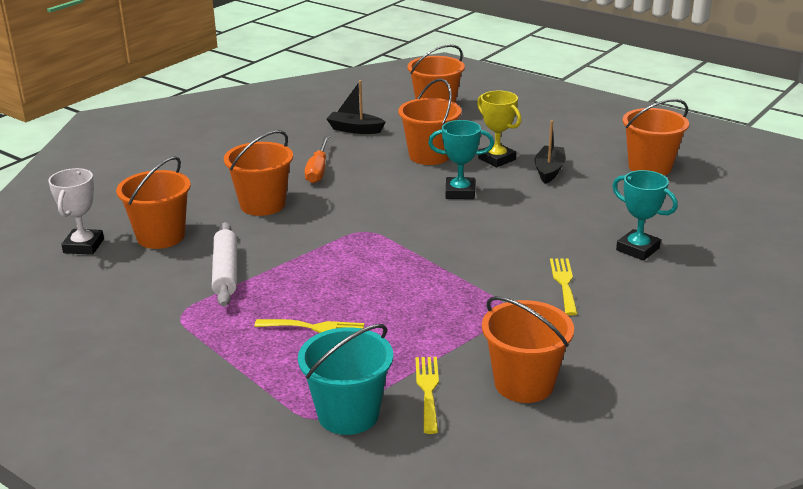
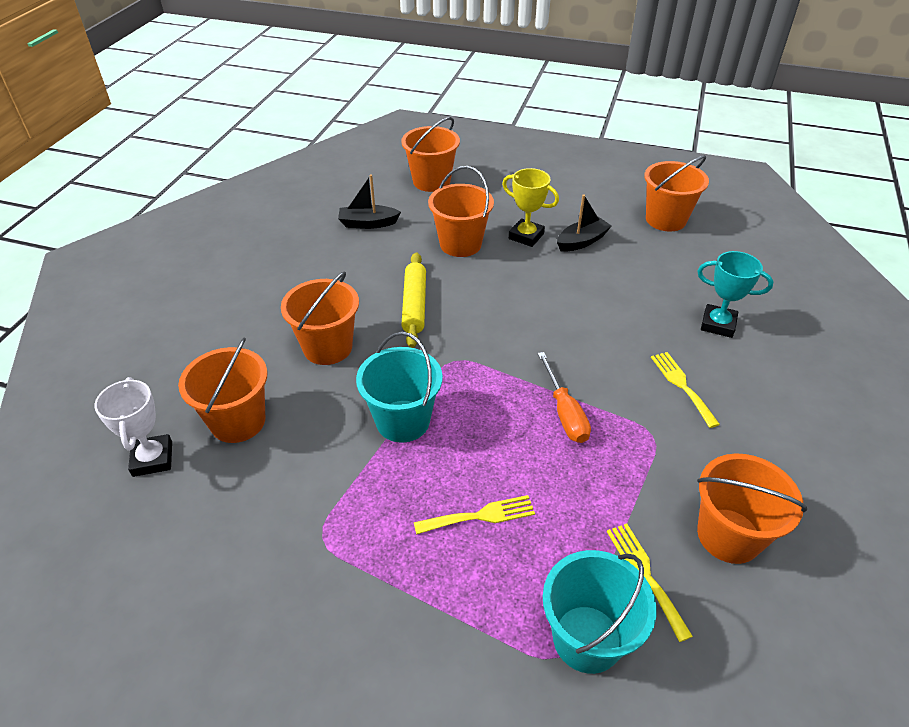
camera: 20 degrees left, 15 degrees up
(225, 272) = (339, 457): white rolling pin -> none
(292, 260) = (403, 421): none -> turquoise bucket
(318, 170) = (360, 286): orange screwdriver -> orange screwdriver (564, 412)
(356, 190) = (414, 305): none -> yellow rolling pin
(460, 192) = (517, 286): turquoise trophy -> none
(549, 171) = (582, 241): black boat -> black boat turned 60 degrees clockwise

